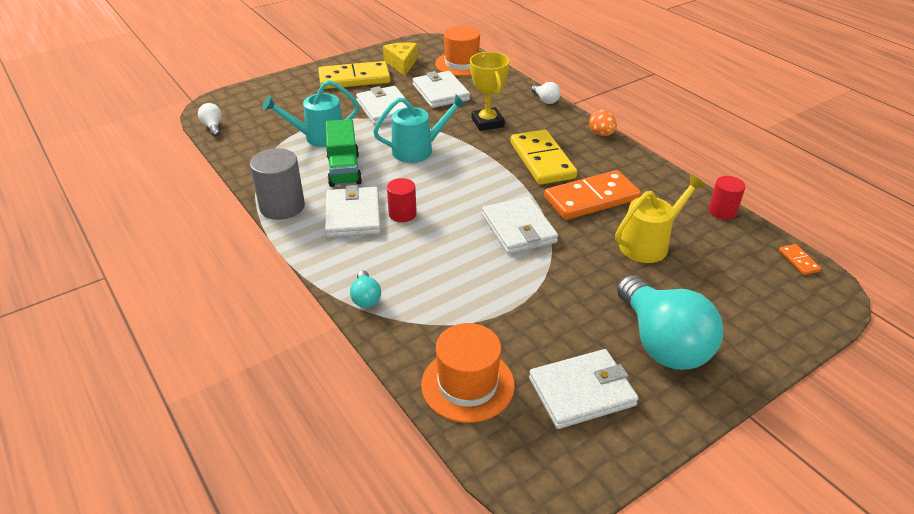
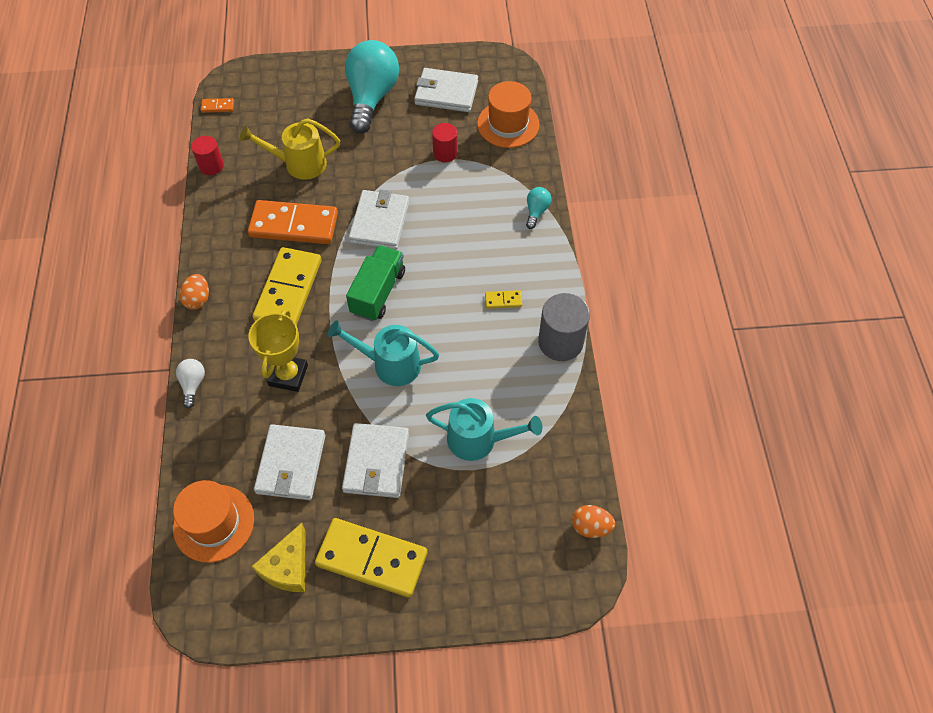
camera: 150 degrees left, 20 degrees up
(213, 127) = (590, 527): white light bulb -> orange egg
(344, 170) = (479, 368): green truck -> green truck (378, 292)
(353, 215) = (503, 300): white wallet -> yellow domino
(402, 214) = (460, 282): red cylinder -> red cylinder (445, 153)
(799, 261) = (217, 106): orange domino -> orange domino turned 75 degrees clockwise

